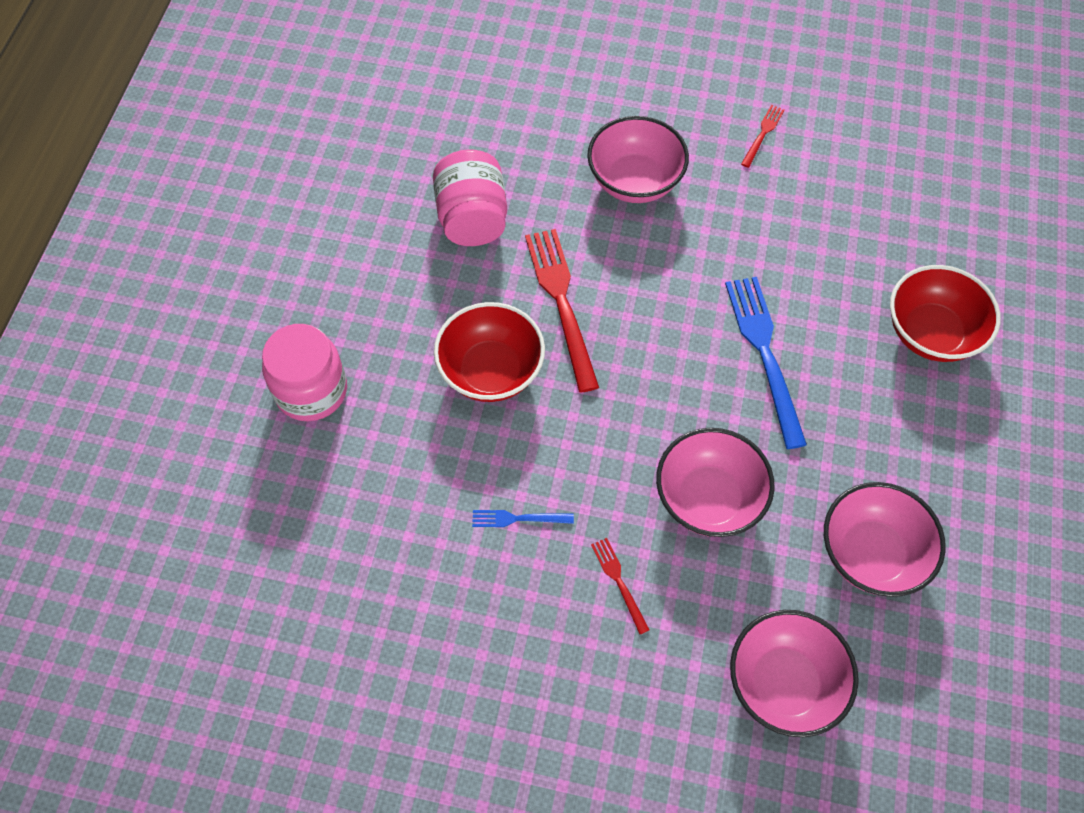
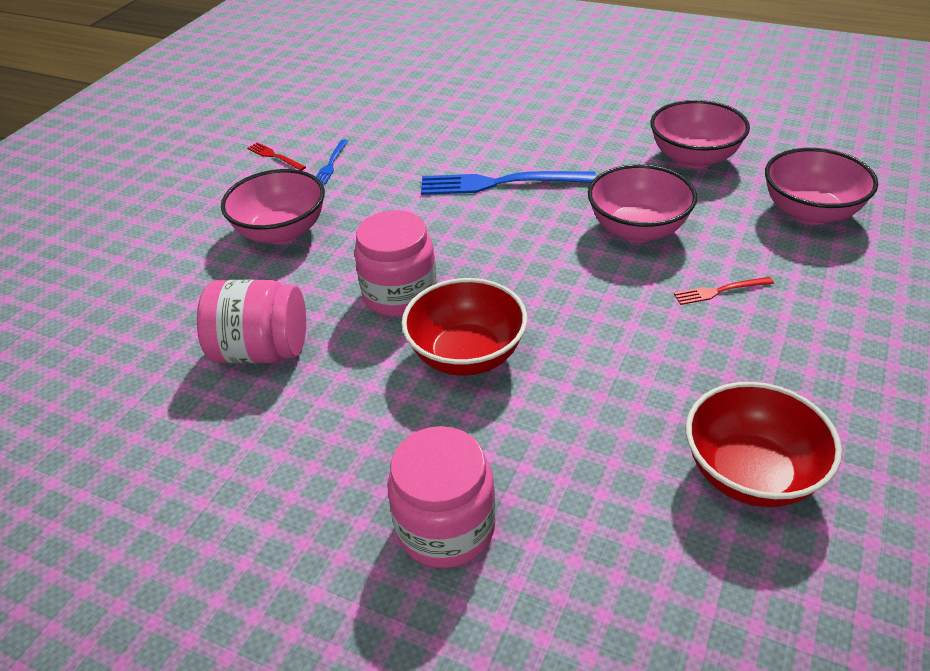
camera: 75 degrees left, 20 degrees down
(518, 518) = (648, 352): blue fork -> blue fork (331, 164)
(561, 302) = (400, 295): red fork -> pink jar
(931, 333) = (505, 108): red bowl -> red bowl (750, 473)

